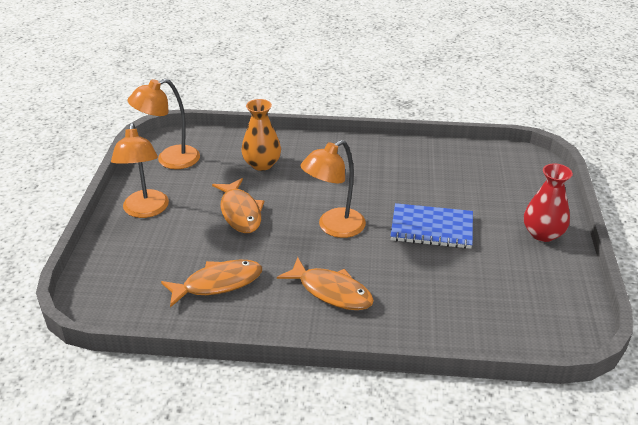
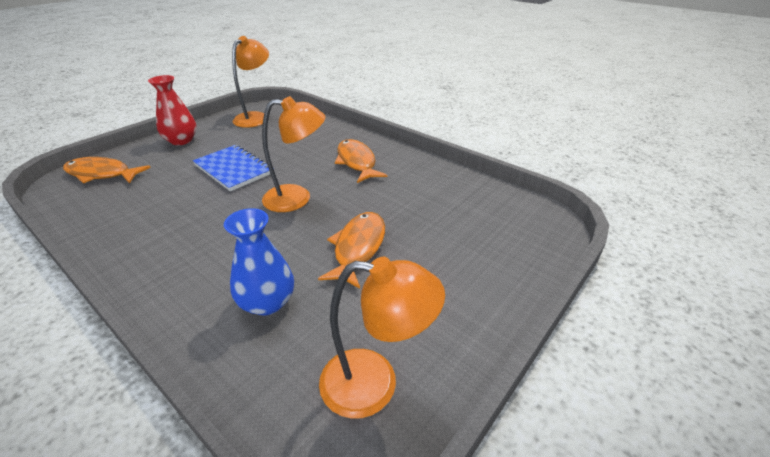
camera: 145 degrees left, 0 degrees up
(145, 210) = (460, 299): orange lamp -> orange lamp (256, 117)
(218, 283) = (432, 196): orange fish -> orange fish (102, 174)
(262, 164) = (267, 302): orange vase -> blue vase

